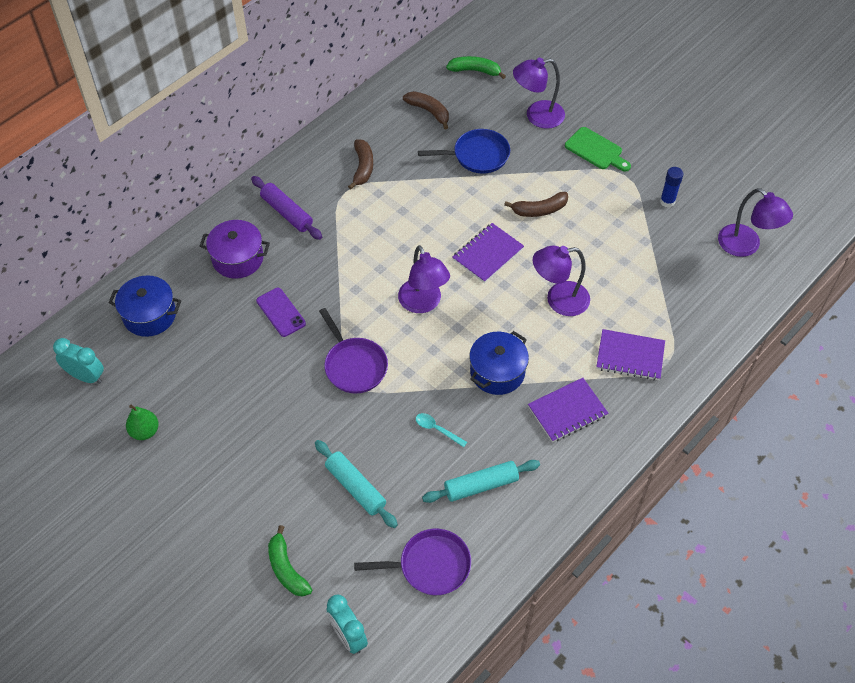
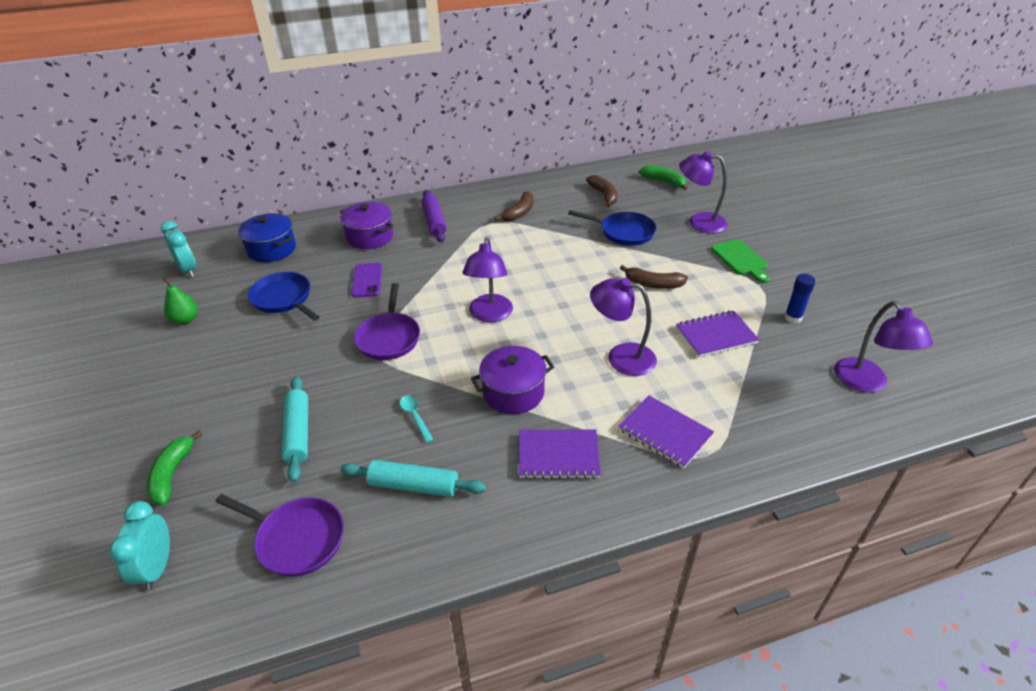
camera: 30 degrees right, 15 degrees down
(219, 367) = (284, 299): none -> blue pan
(488, 254) = (578, 300): purple notebook -> purple notebook (716, 336)
(497, 372) = (513, 392): blue pot -> purple pot

